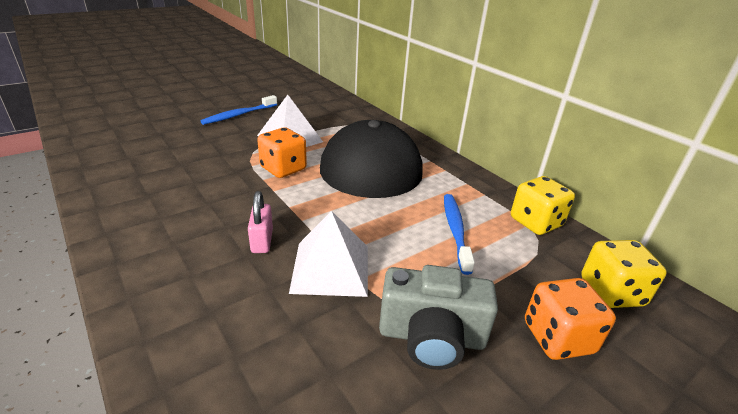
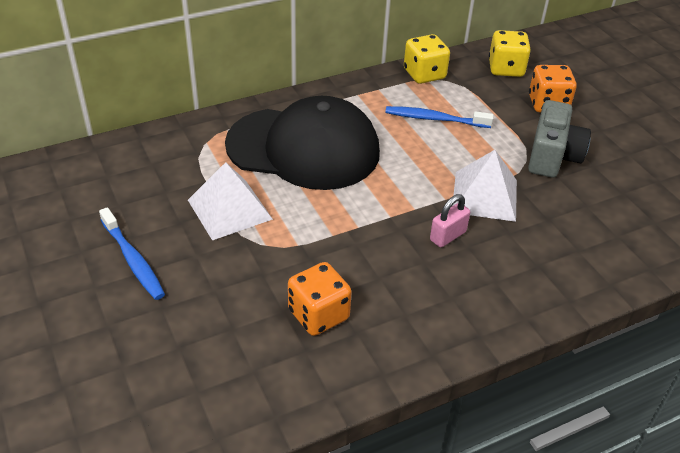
camera: 80 degrees left, 10 degrees up
(262, 241) = (448, 236): pink padlock -> pink padlock turned 45 degrees counterclockwise
(283, 169) = (311, 218): orange dice -> orange dice (318, 315)

